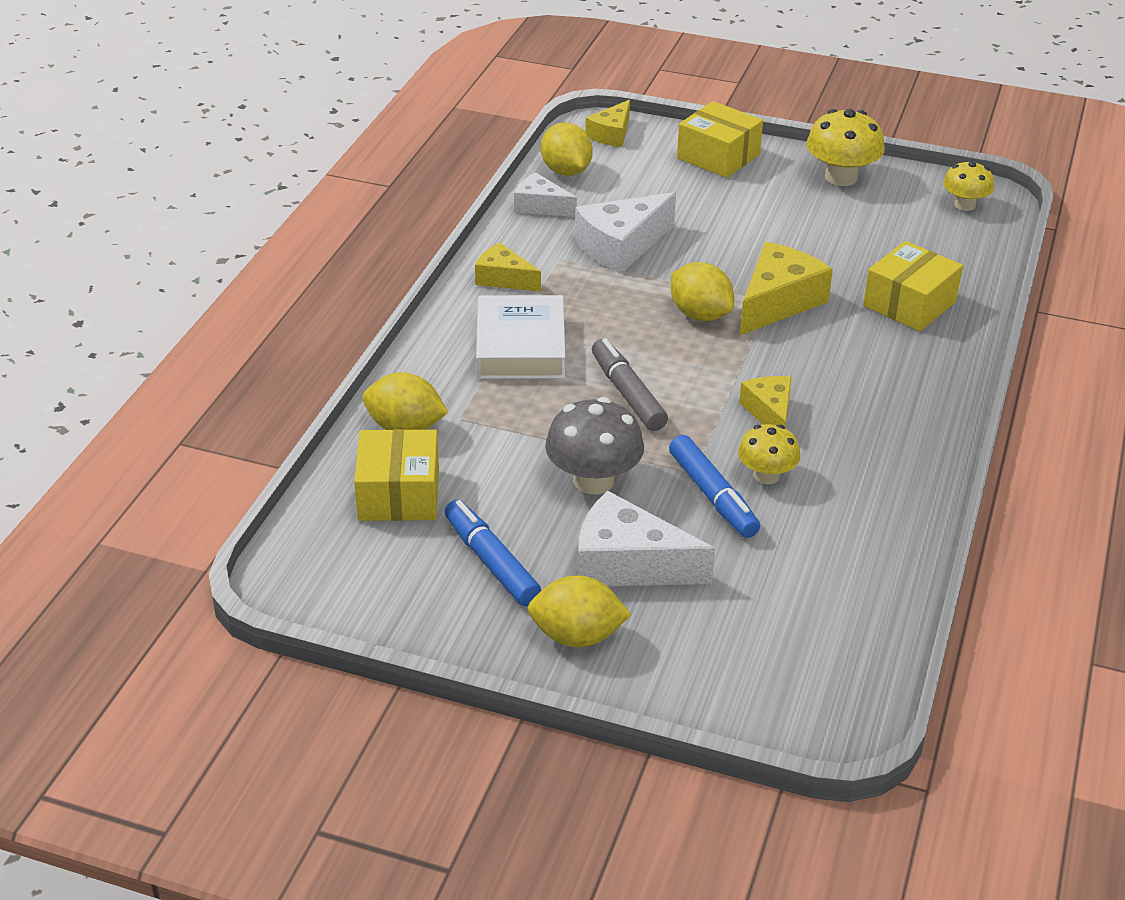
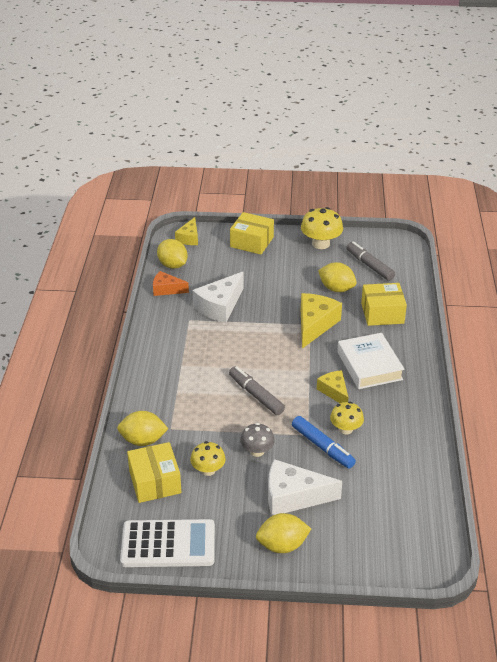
camera: 15 degrees left, 0 degrees up
(381, 594) = (168, 544): none -> white calculator
(491, 562) = (220, 511): blue marker -> none
(504, 278) = (163, 338): yellow cheese -> none
(521, 347) = (188, 378): white book -> white book (369, 365)
(540, 206) = (166, 289): white cheese -> orange cheese
(593, 480) = (257, 451): grey mushroom -> grey mushroom, size x0.64
(700, 315) = (277, 340): yellow lemon -> yellow lemon (336, 289)
(909, 304) = (382, 313): yellow box -> yellow box turned 60 degrees clockwise
(916, 225) = (369, 265): none -> grey marker
(964, 205) = (389, 249): yellow mushroom -> yellow mushroom (208, 470)

